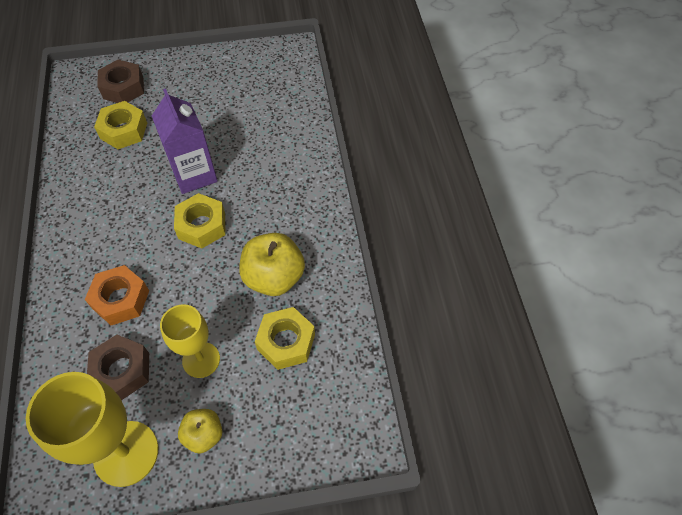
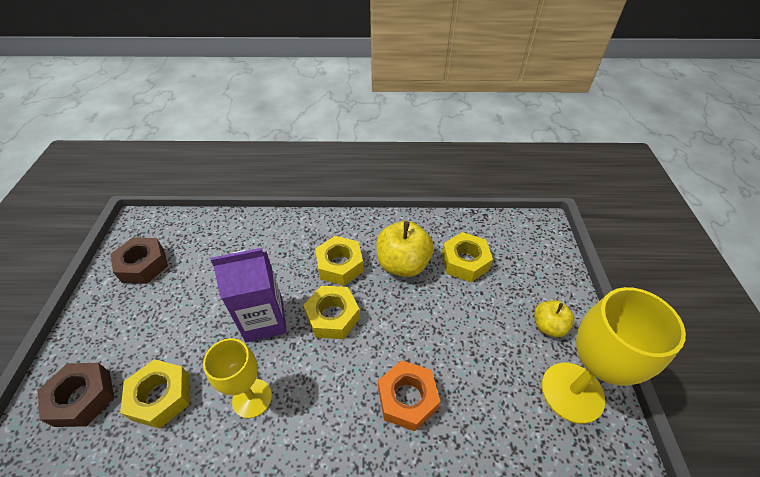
camera: 80 degrees left, 10 degrees down
(122, 370) = (489, 396): brown nut -> brown nut (143, 265)
(201, 360) = (479, 325): yellow goblet -> yellow goblet (252, 398)
(264, 219) = (340, 265): none -> yellow nut

